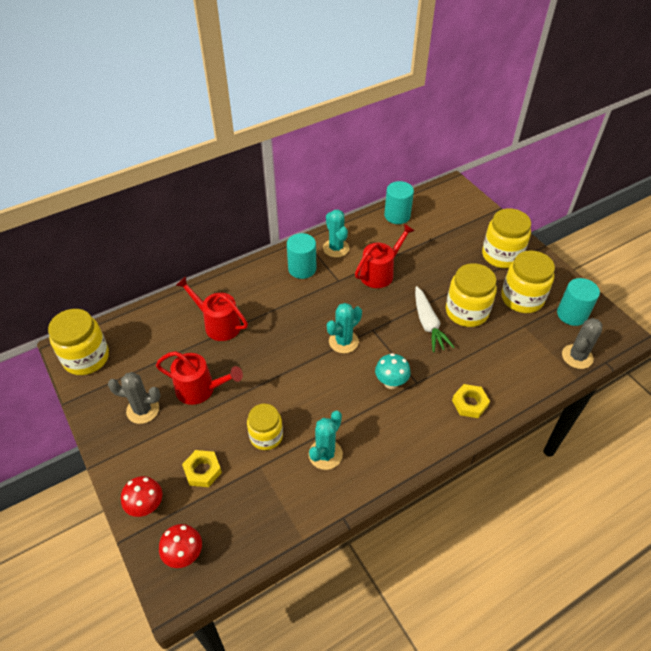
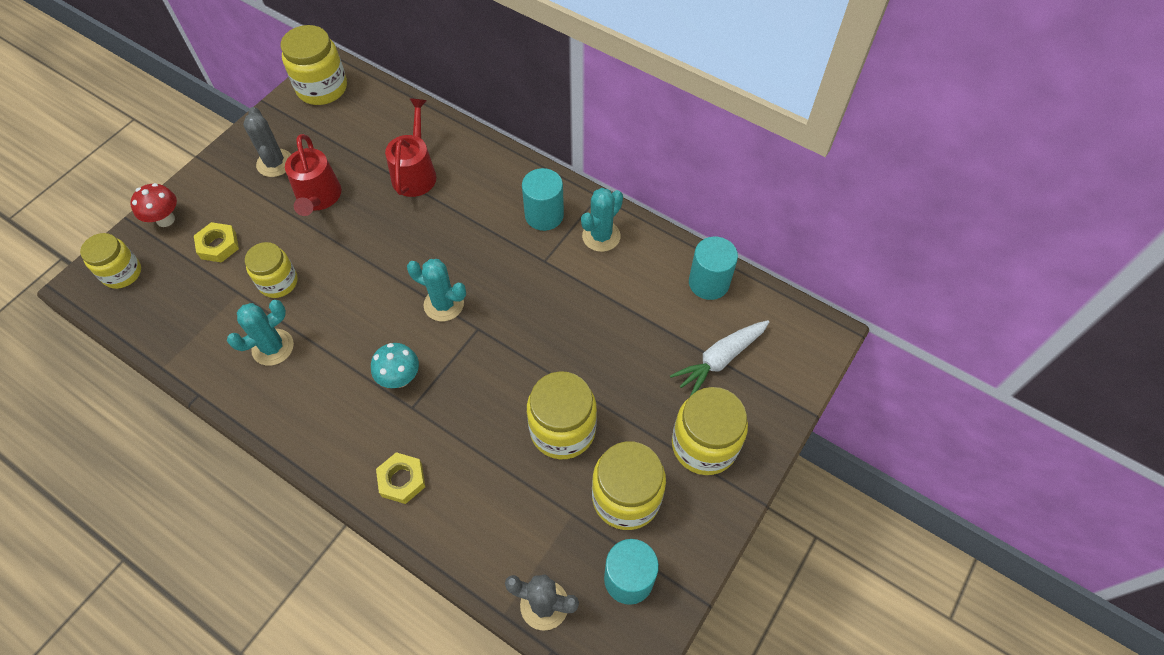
camera: 65 degrees right, 10 degrees up
(184, 555) = (122, 273): red mushroom -> yellow jar
(325, 454) = (273, 347): turquoise cactus -> turquoise cactus turned 45 degrees counterclockwise
(380, 273) = (582, 301): red watering can -> none
(428, 324) = (516, 389): white carrot -> white carrot (720, 360)

